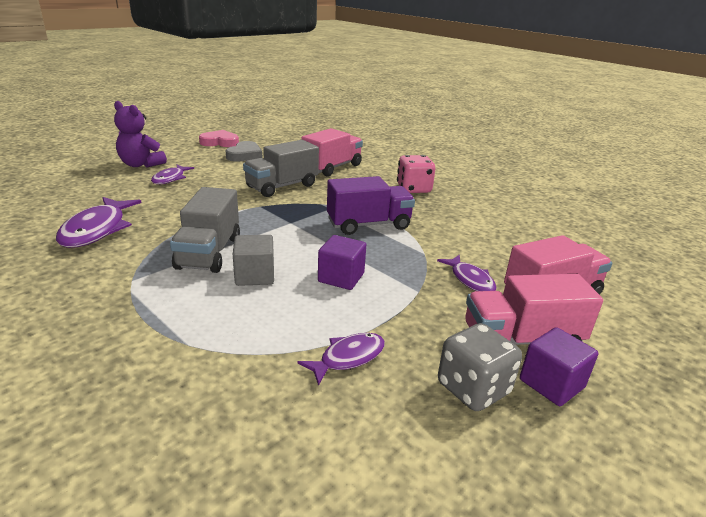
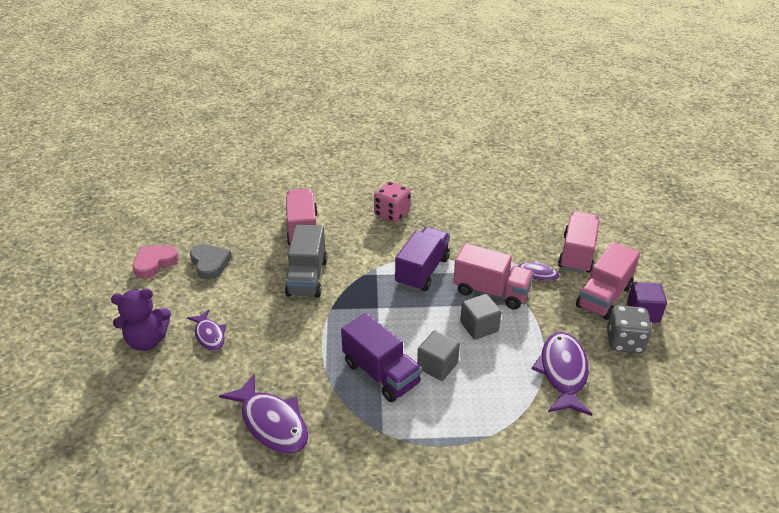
camera: 45 degrees left, 10 degrees up
(209, 252) = (381, 373): grey truck -> purple truck
(341, 277) = (479, 326): purple cube -> grey cube
(348, 358) = (563, 372): purple fish -> purple fish, size x1.67
(401, 266) = (491, 291): none -> pink truck

